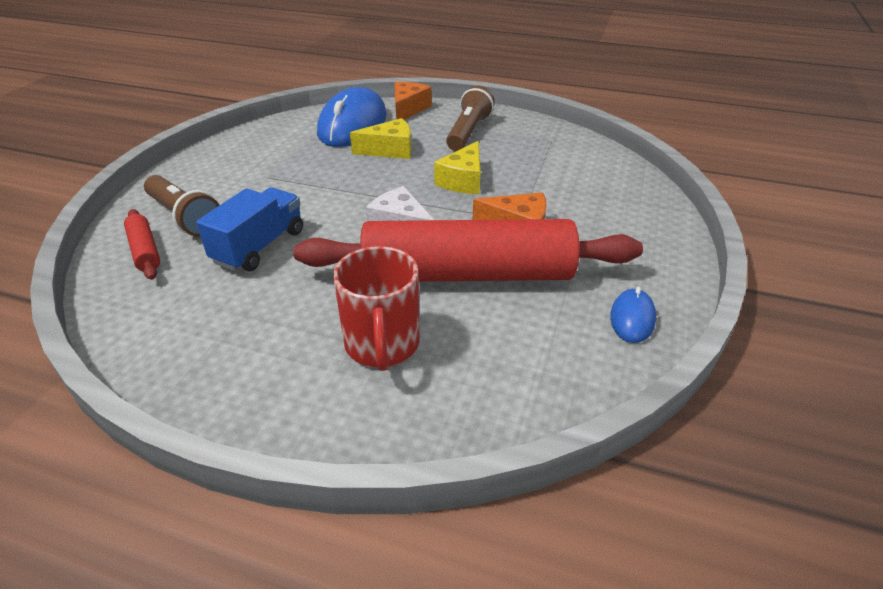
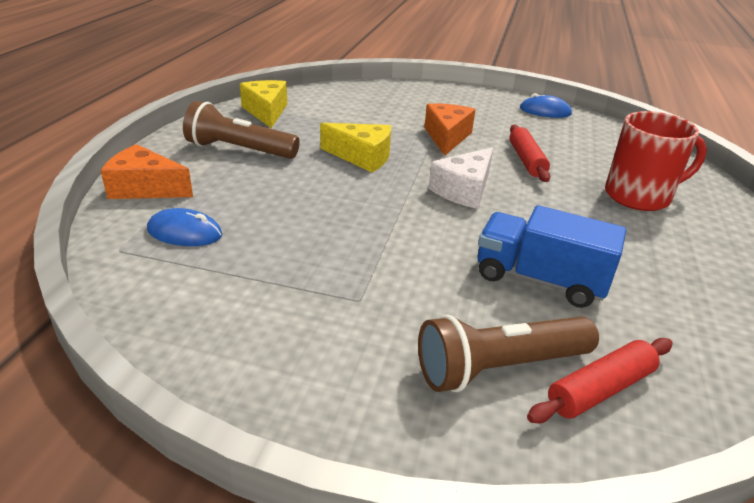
camera: 95 degrees left, 5 degrees down
(184, 217) = (499, 367): brown flashlight -> brown flashlight turned 150 degrees counterclockwise
(352, 124) = (185, 233): blue mouse -> blue mouse, size x0.46
(390, 150) = (281, 200): yellow cheese -> yellow cheese (266, 112)
(467, 274) = (526, 160): red rolling pin -> red rolling pin, size x0.40

